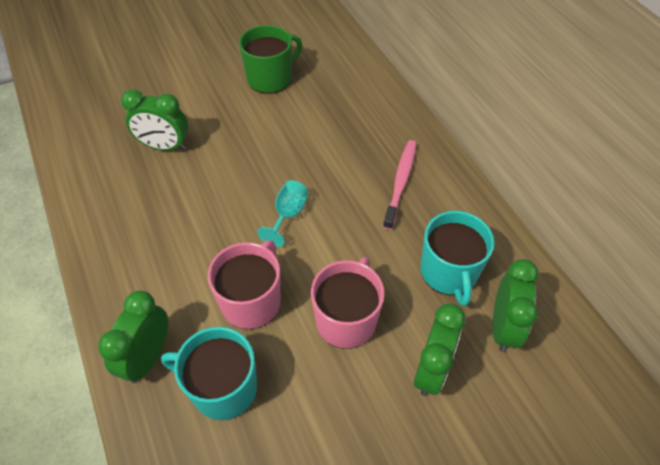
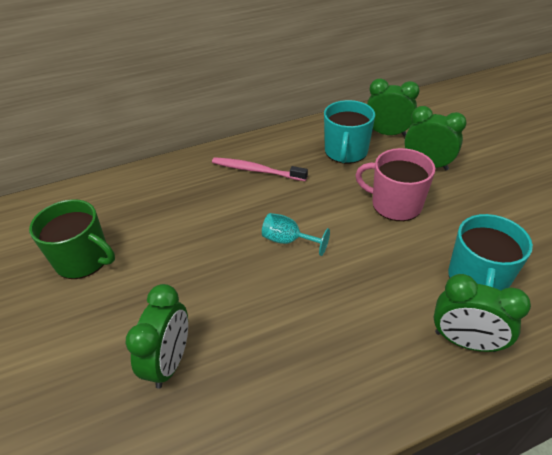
camera: 85 degrees left, 10 degrees down
(252, 301) = (387, 263): pink mug -> none
(270, 78) = (84, 259): green mug -> green mug turned 150 degrees clockwise
(449, 272) = (346, 152): turquoise mug -> turquoise mug turned 105 degrees clockwise

